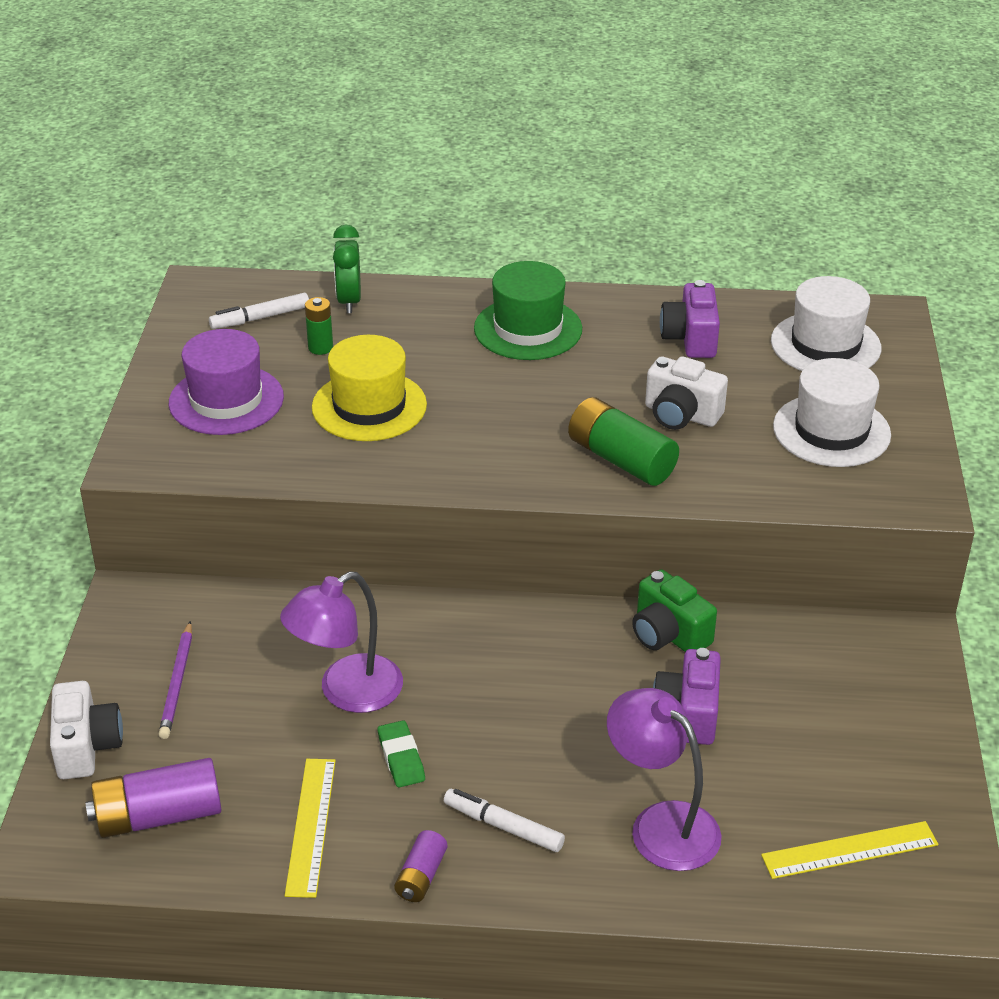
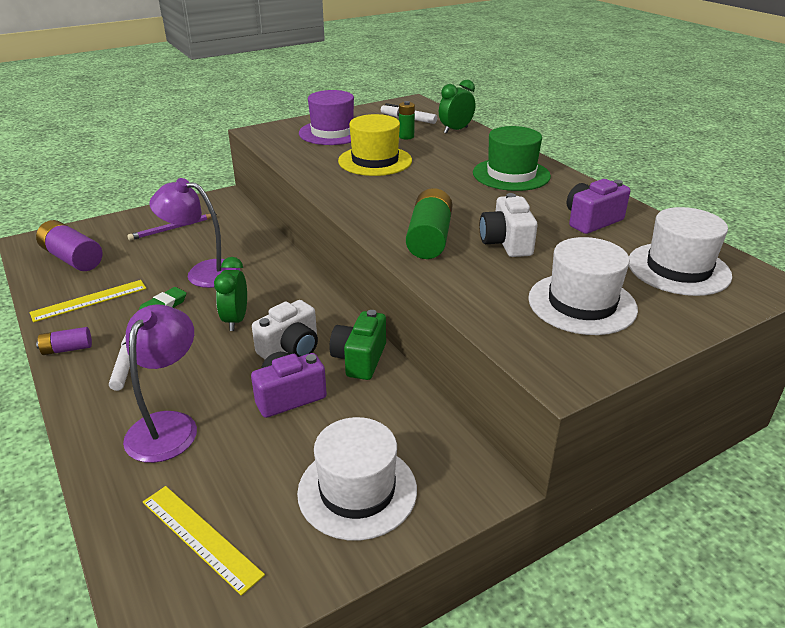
camera: 55 degrees right, 5 degrees down
(86, 746) = (110, 225): white camera -> white camera (291, 348)
(497, 702) = (235, 320): none -> green clock
(865, 722) = (357, 490): none -> white hat

